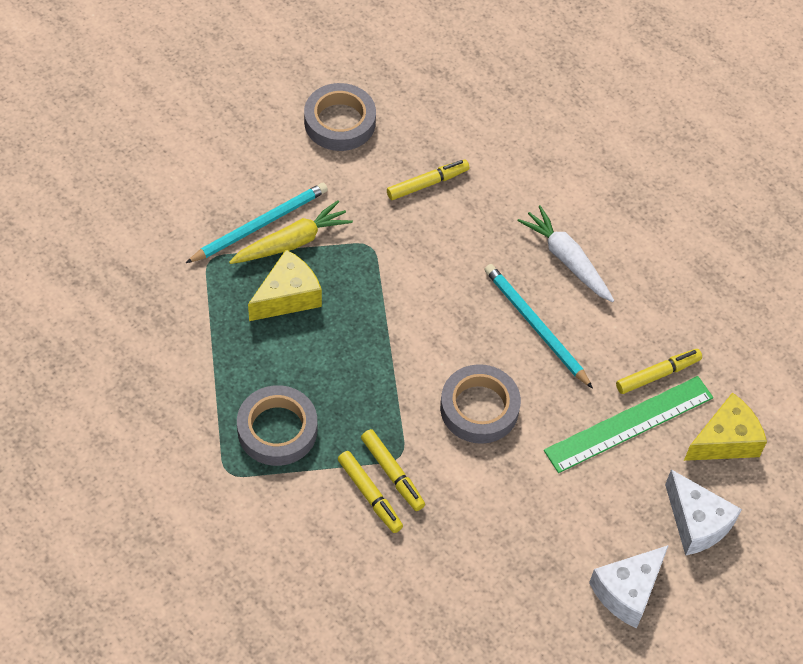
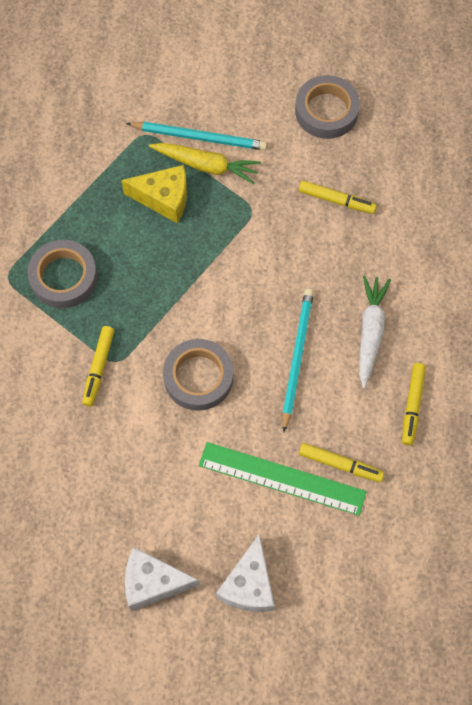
camera: 50 degrees right, 10 degrees up
(370, 495) = (70, 368): yellow marker -> yellow marker (412, 406)
(725, 440) = (333, 551): yellow cheese -> none

